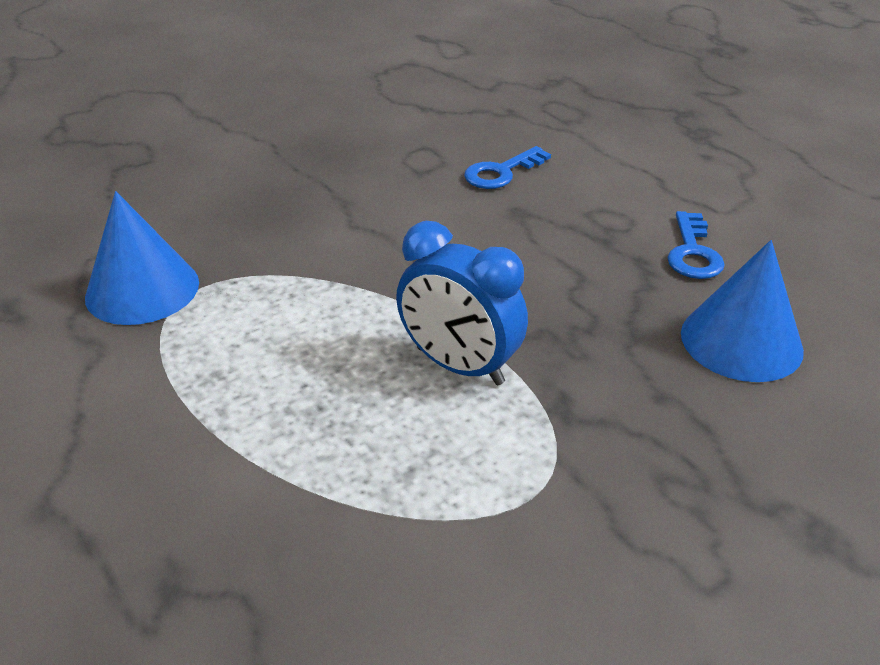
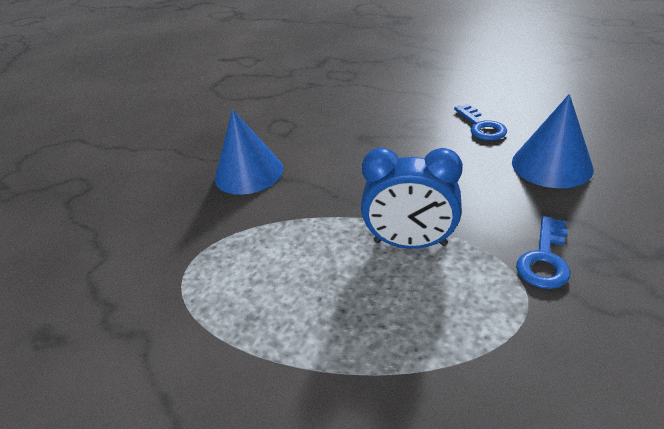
camera: 20 degrees left, 0 degrees up
(142, 289) = (148, 278): blue cone -> blue cone (249, 173)
(501, 172) = (335, 119): blue key -> blue key (544, 259)

